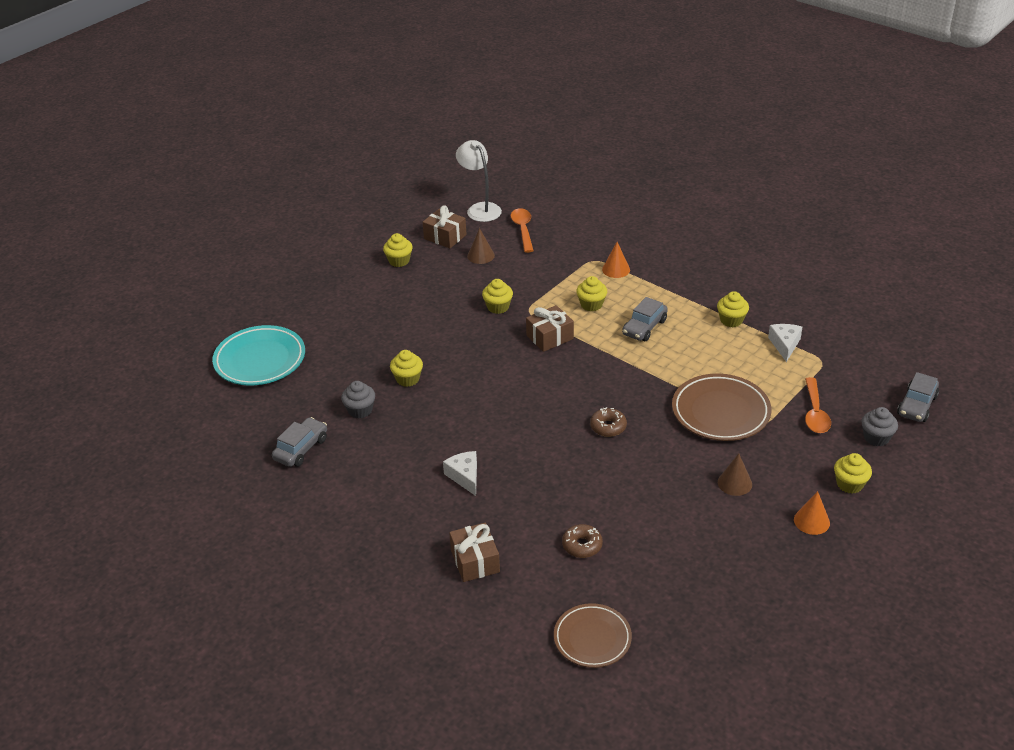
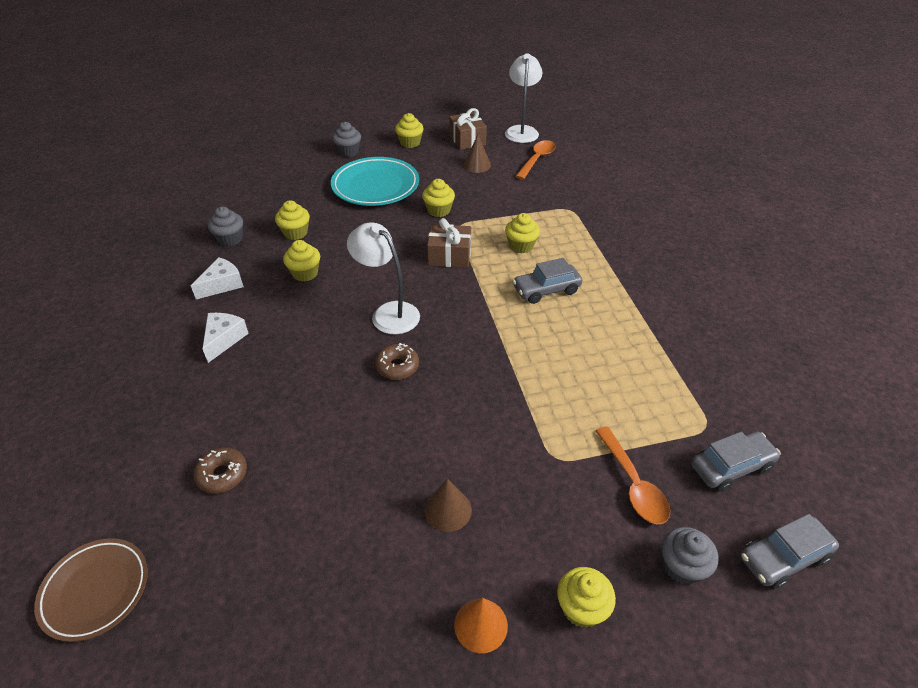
camera: 35 degrees right, 5 degrees up
(260, 360) = (222, 168): turquoise plate -> turquoise plate (375, 186)
(301, 449) = (152, 246): grey car -> grey car (731, 467)
(355, 293) = (348, 152): none -> grey cupcake
(475, 561) = (124, 425): brown gift -> none
(557, 398) = (388, 313): none -> white lamp
(616, 269) = (581, 226): orange cone -> none
(720, 412) = (525, 417): brown plate -> none
(731, 320) = (645, 327): yellow cupcake -> yellow cupcake (305, 273)
(784, 345) = (679, 384): white cheese -> white cheese (222, 284)
(815, 413) = (633, 484): orange spoon -> orange spoon turned 60 degrees counterclockwise

